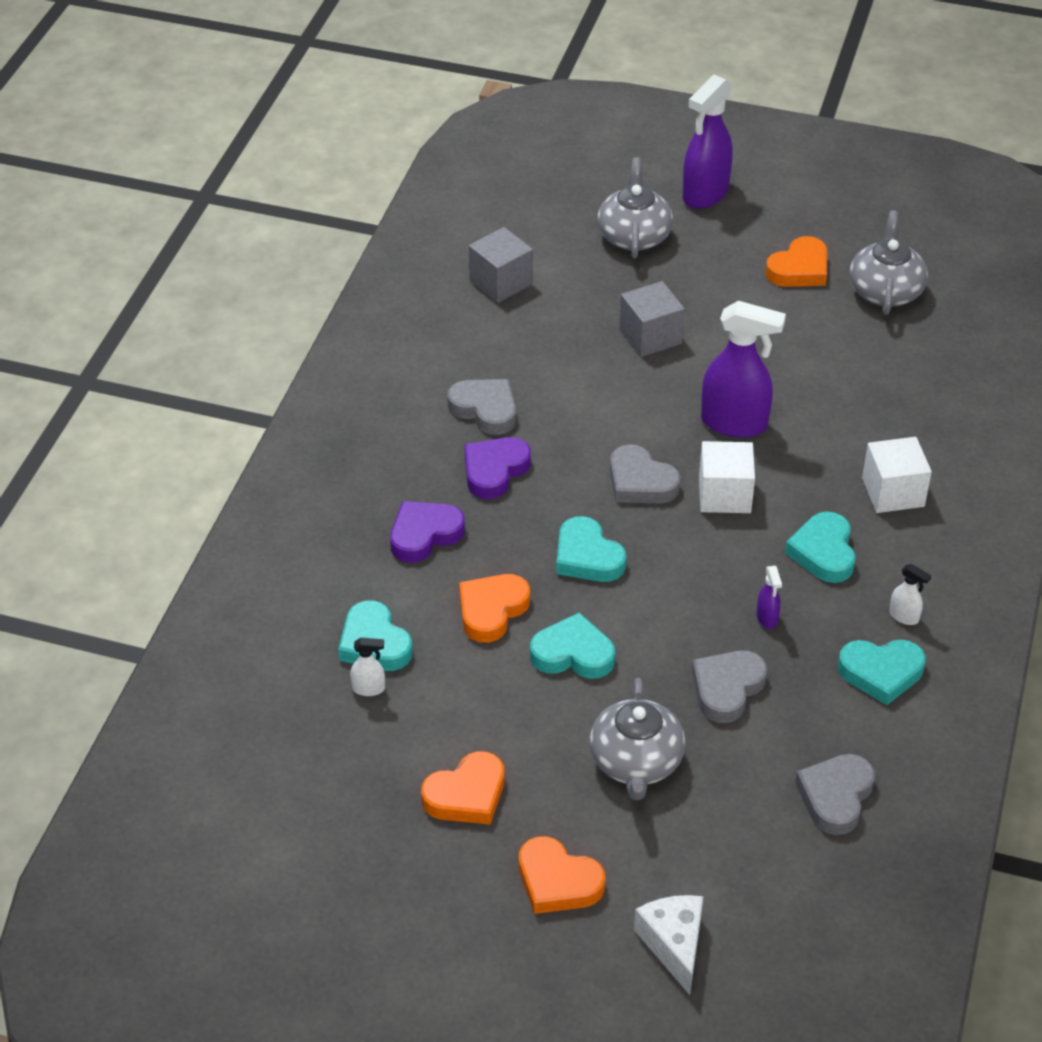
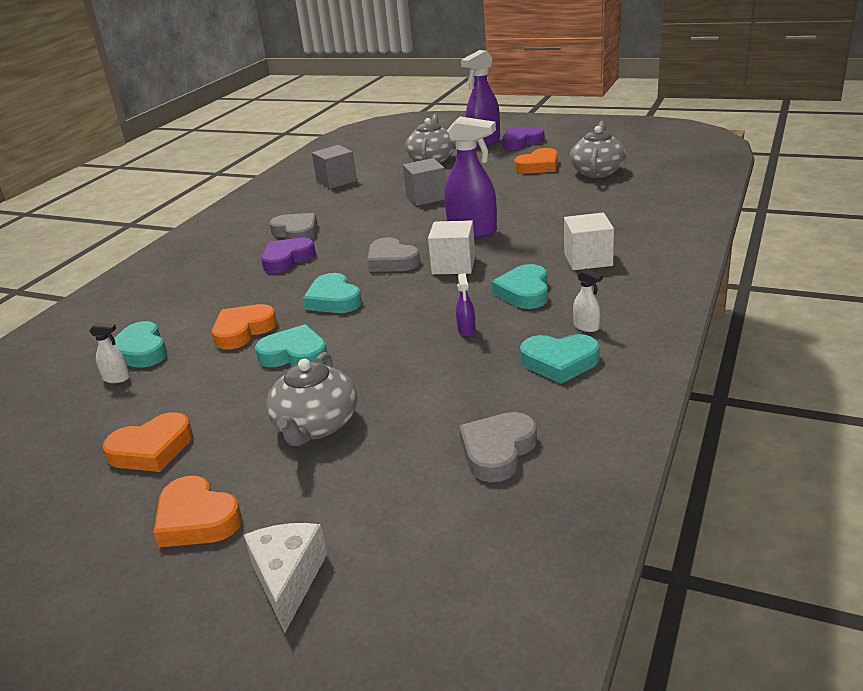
camera: 10 degrees right, 15 degrees down
(424, 535) = (217, 292): purple heart -> purple heart (521, 142)
(727, 689) = (417, 374): grey heart -> none

